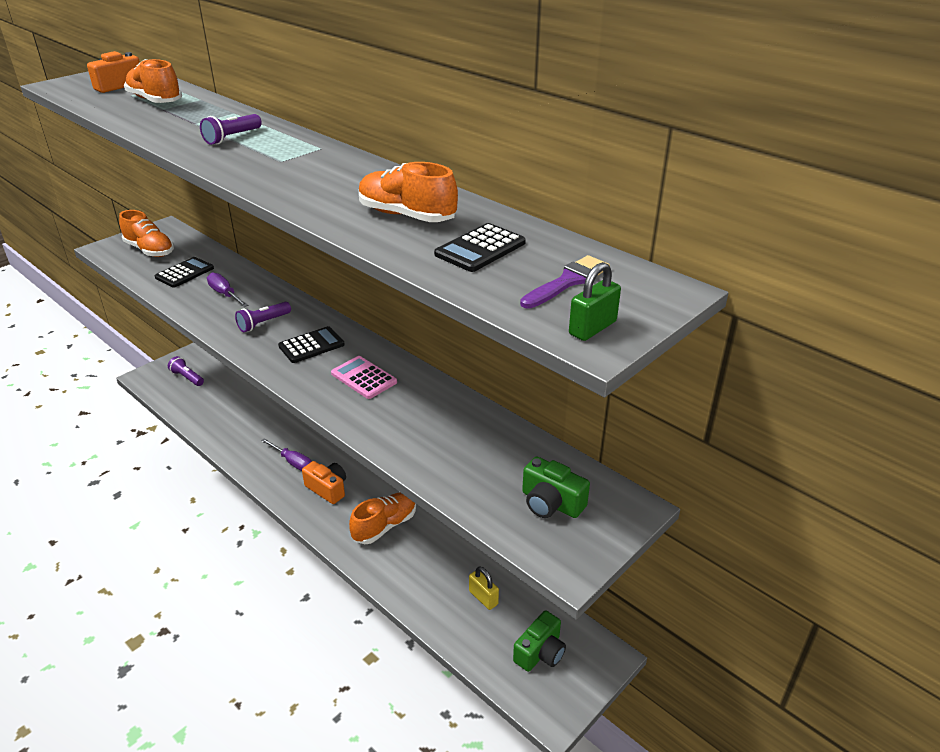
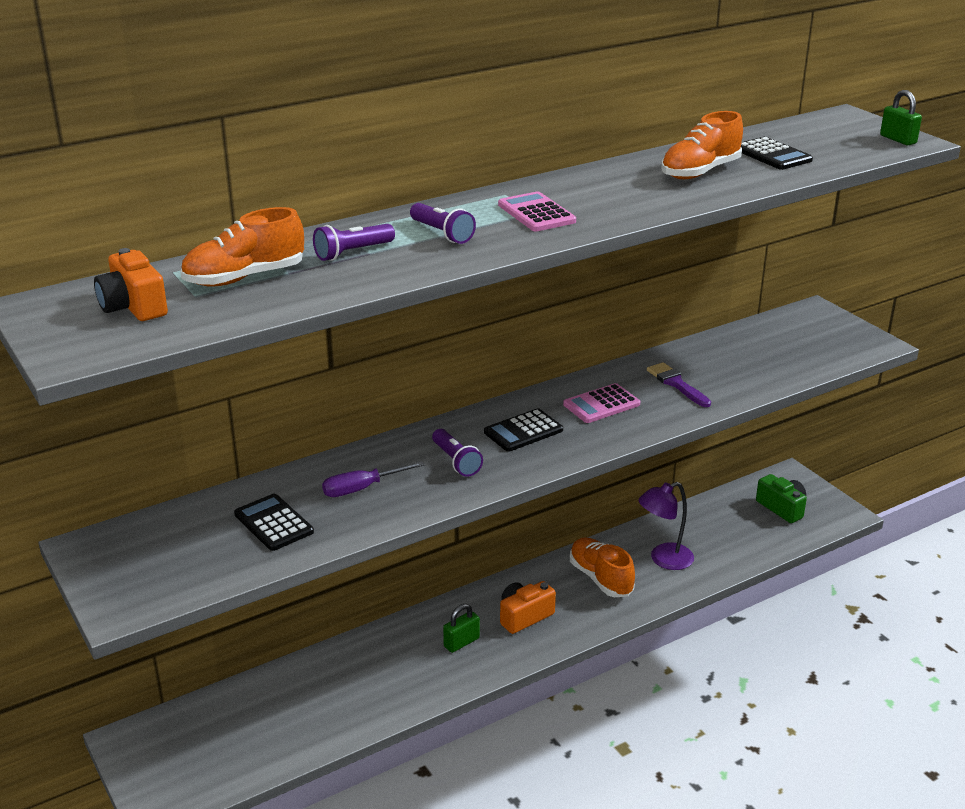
camera: 75 degrees left, 5 degrees down
(150, 250) = (168, 559): orange shoe -> none
(187, 377) = (197, 749): purple flashlight -> purple flashlight (352, 252)
(279, 161) = (536, 213): none -> pink calculator
(293, 462) = (461, 642): purple screwdriver -> green padlock
(311, 345) = (523, 431): black calculator -> black calculator turned 105 degrees counterclockwise
(422, 564) = (664, 559): none -> purple lamp
(483, 598) = (715, 528): yellow padlock -> none
(551, 503) = (807, 339): green camera -> none
(567, 282) = (831, 137): purple brush -> purple brush (677, 384)

